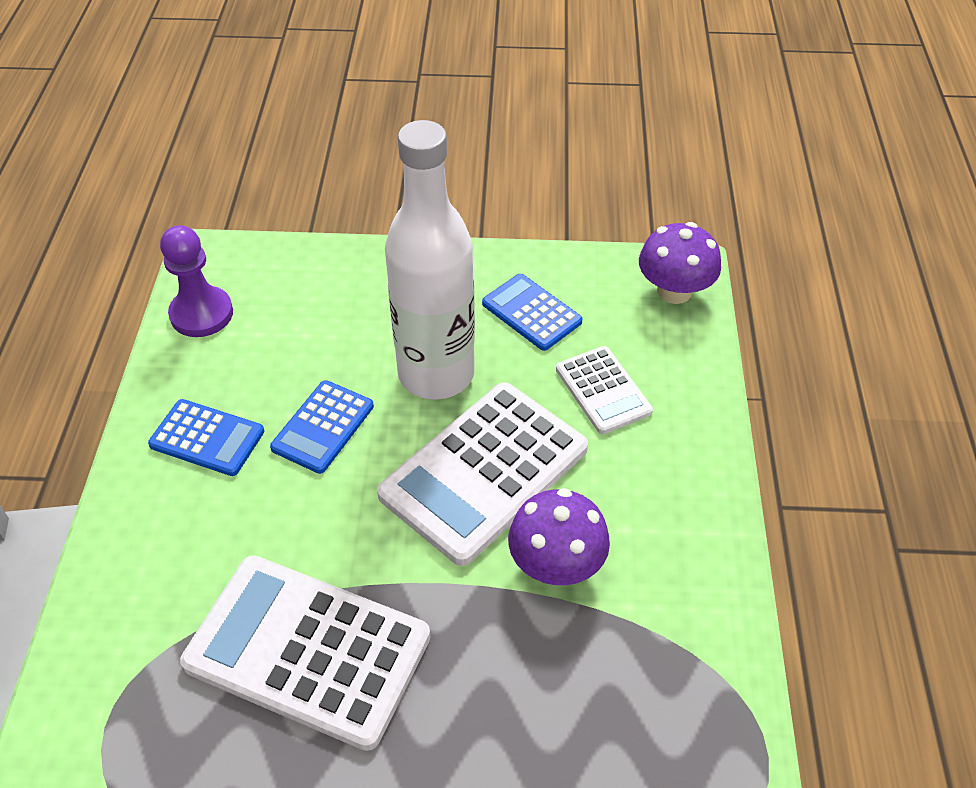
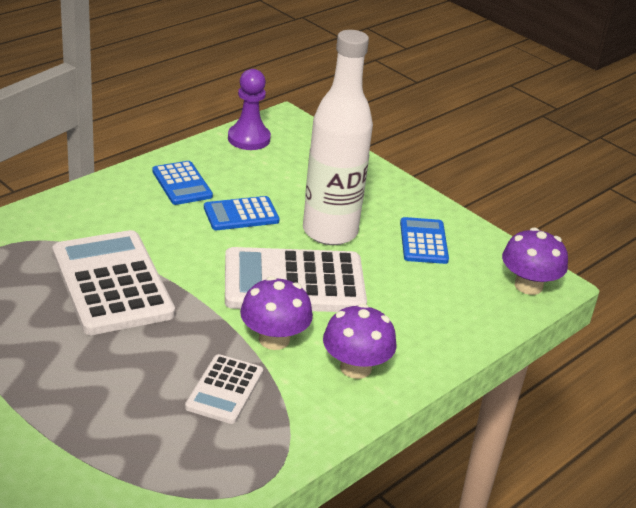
camera: 40 degrees right, 15 degrees down
(603, 390) = (412, 296): white calculator -> white calculator (225, 390)
(664, 527) = (355, 367): none -> purple mushroom

